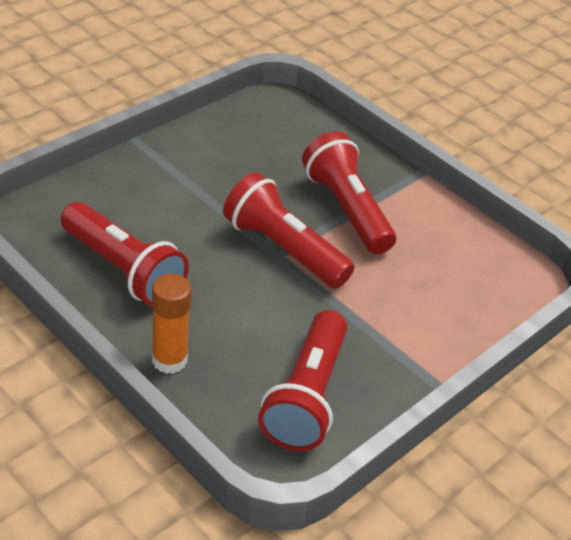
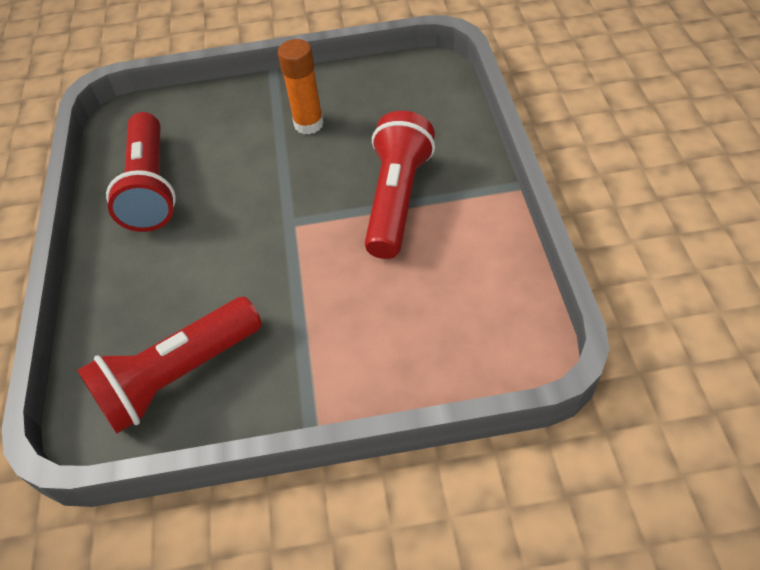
camera: 45 degrees right, 10 degrees up
(169, 360) = (106, 285): orange glue stick -> orange glue stick (308, 124)
(283, 249) = (298, 218): red flashlight -> none

